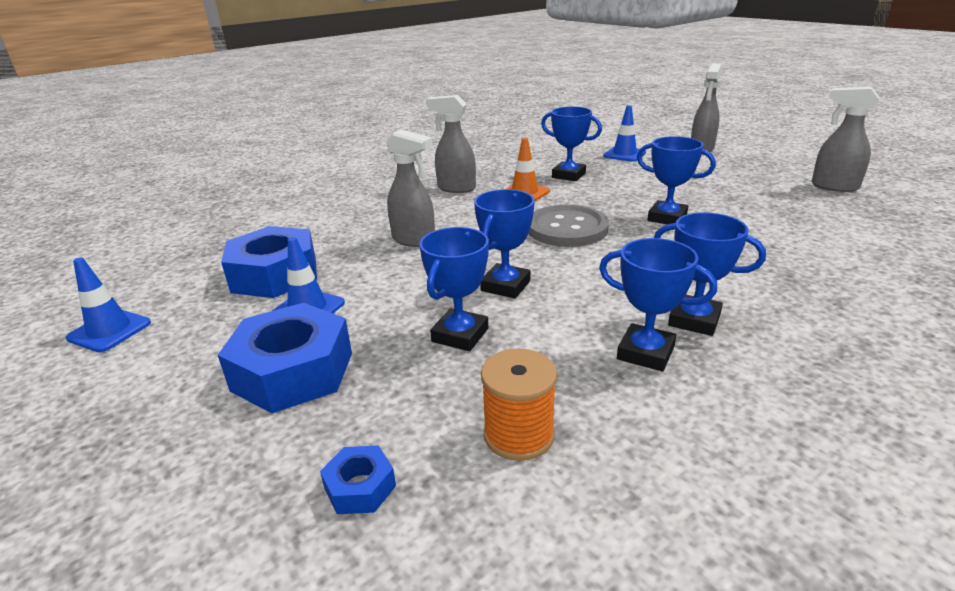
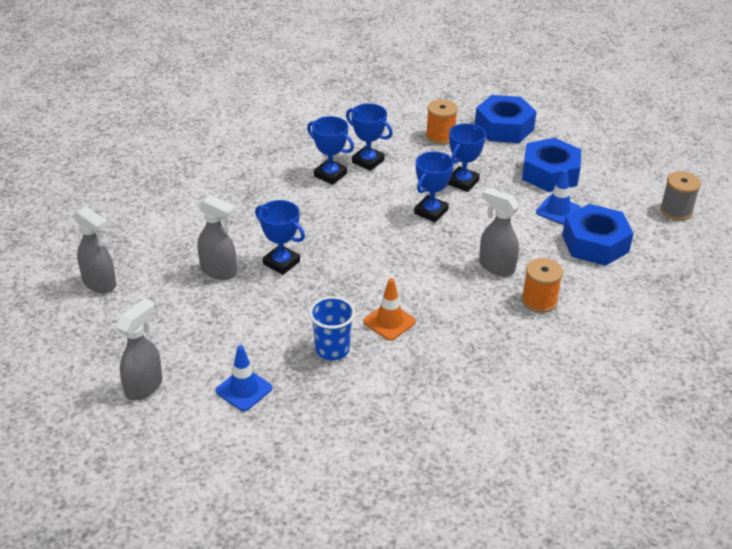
camera: 175 degrees left, 10 degrees up
(109, 331) = (676, 211): blue traffic cone -> grey spool
(360, 487) = (504, 127): blue nut -> blue nut, size x2.17
(370, 220) = (539, 300): none -> orange spool
(456, 188) = (459, 343): grey spray bottle -> grey spray bottle (219, 271)
(567, 228) = (369, 262): grey button -> none
(568, 175) = (332, 349): blue trophy -> blue cup

